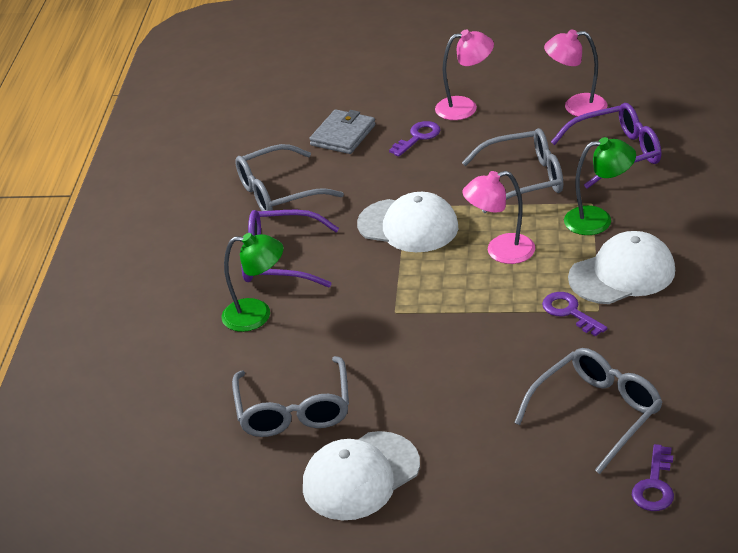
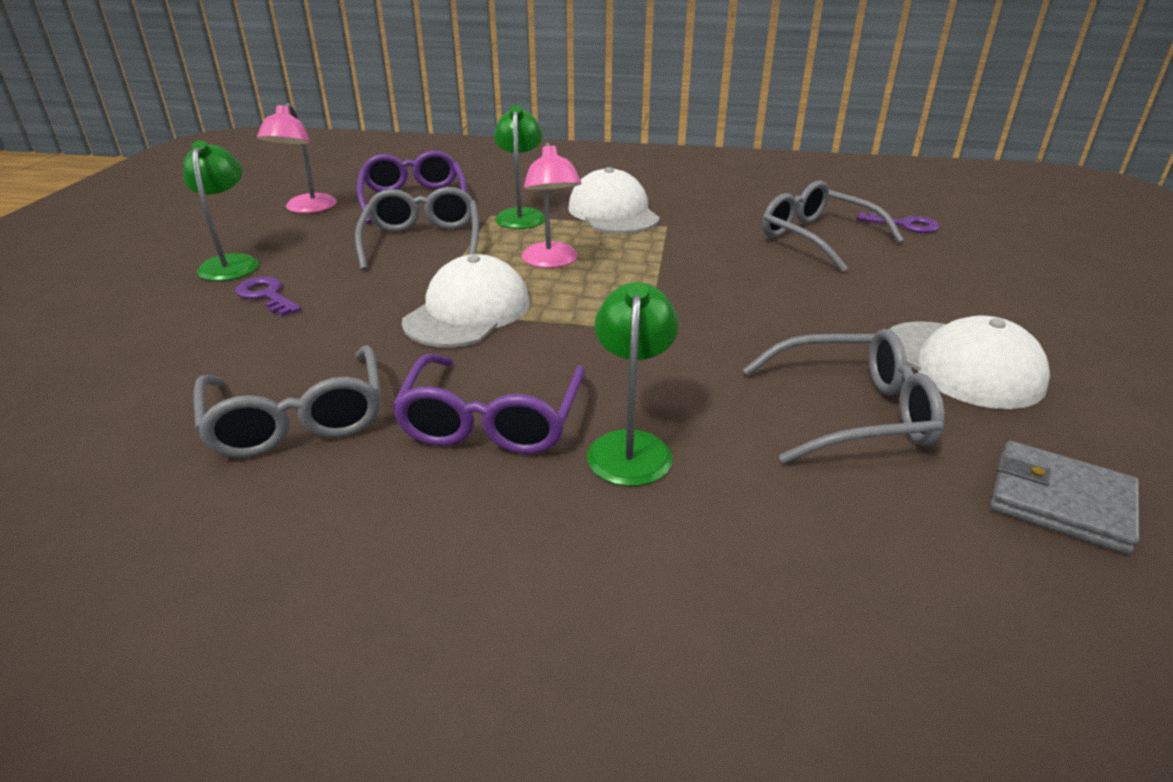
camera: 90 degrees left, 5 degrees down
(343, 135) = (192, 352): grey wallet -> grey wallet (1060, 501)
(465, 107) = (232, 263): pink lamp -> green lamp
(569, 312) = (667, 237): purple key -> none

